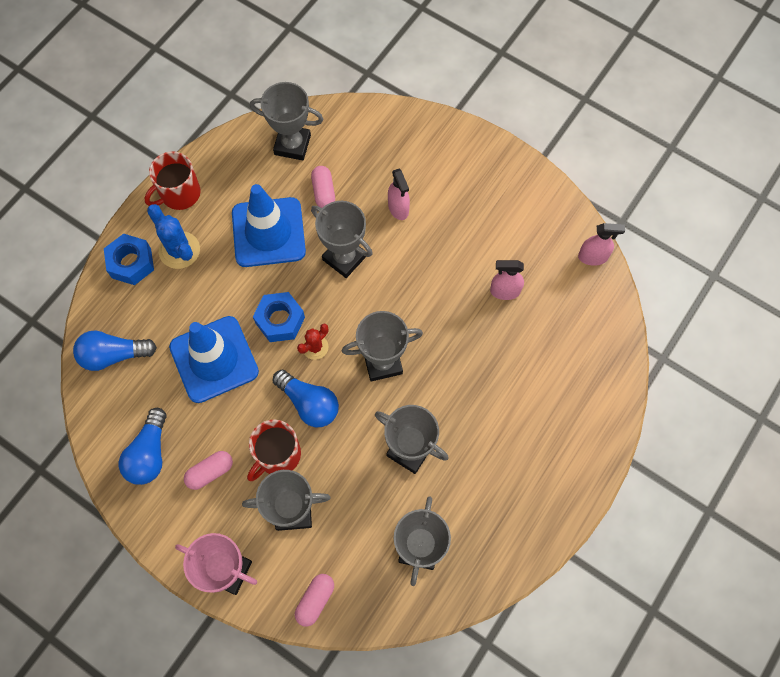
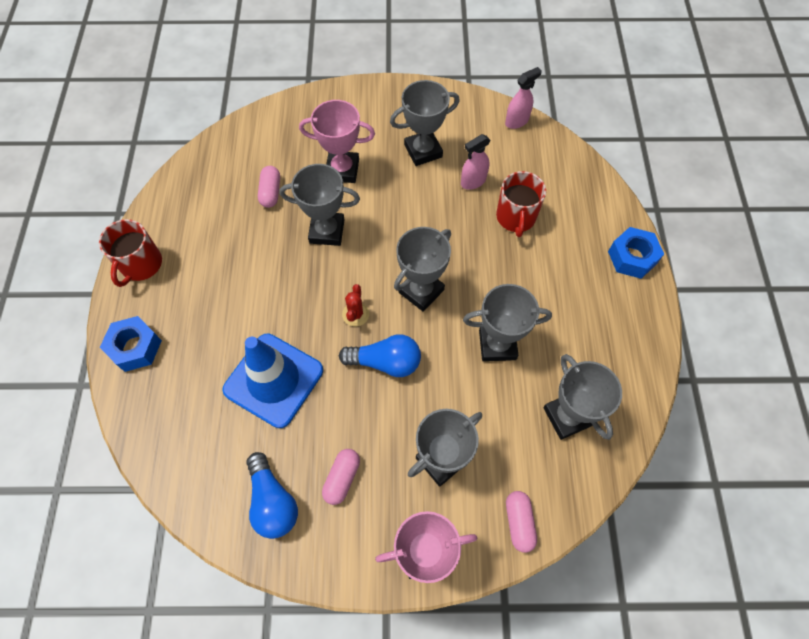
camera: 35 degrees left, 5 degrees down
(113, 355) = (174, 437): blue light bulb -> none
(179, 250) = (174, 310): blue cactus -> none
(268, 232) = (246, 249): blue traffic cone -> none
(277, 455) = (391, 422): red mug -> red mug (516, 217)
(280, 320) = (309, 312): blue nut -> blue nut (632, 257)
(292, 145) = (216, 172): grey trophy -> grey trophy (423, 151)
(323, 192) = (271, 192): pink capsule -> pink capsule turned 45 degrees clockwise
(398, 208) = (342, 170): pink spray bottle -> pink trophy

